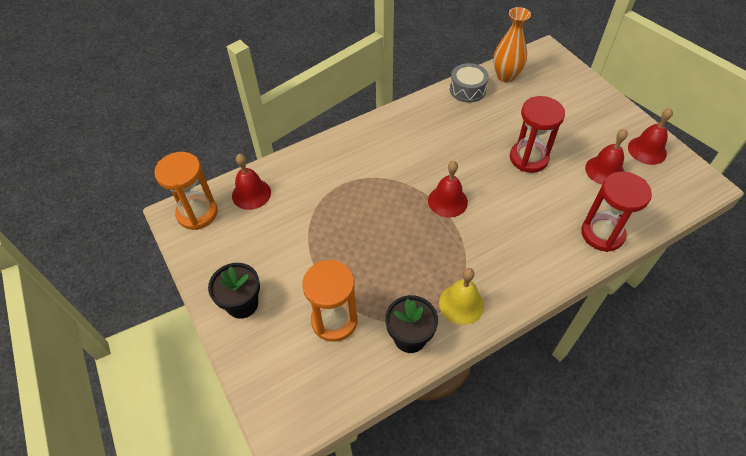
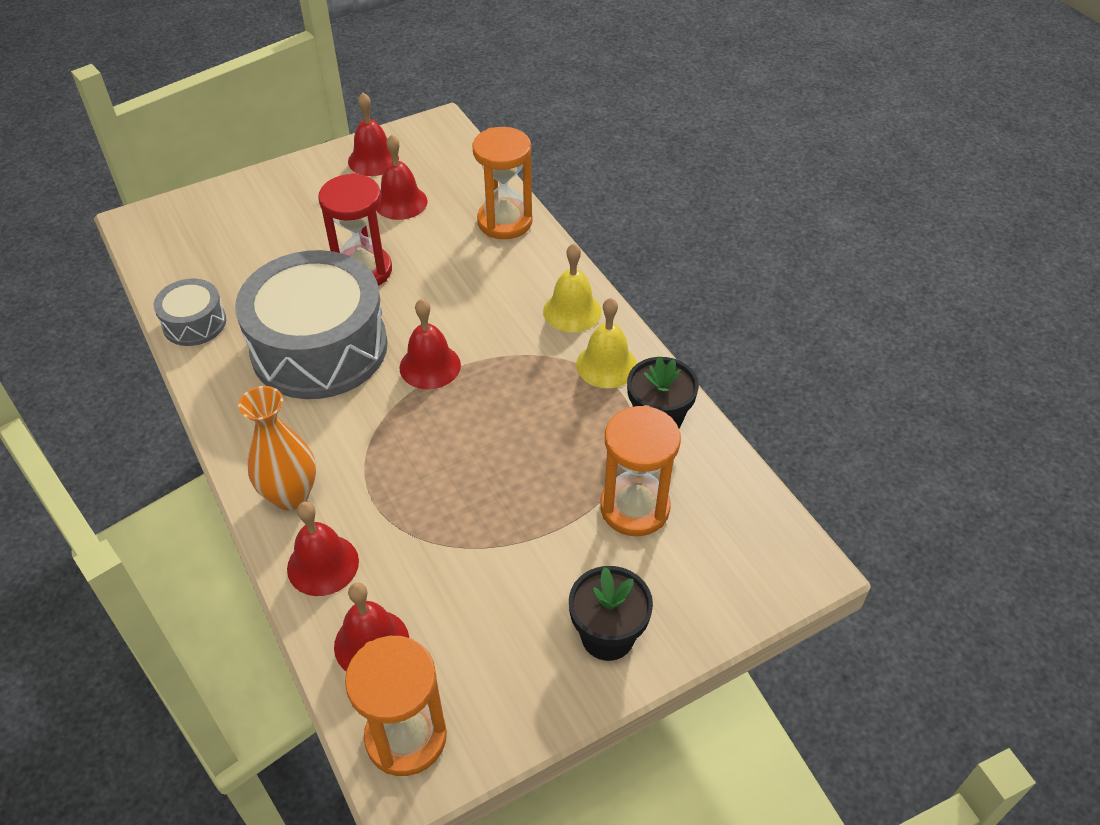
camera: 90 degrees left, 5 degrees down
(300, 168) = (323, 564): none -> red bell
(456, 146) = (319, 347): none -> grey drum
(506, 76) = (179, 274): orange vase -> orange vase (291, 495)
(513, 281) = (572, 311): none -> yellow bell
(602, 234) = (505, 222): red hourglass -> orange hourglass

